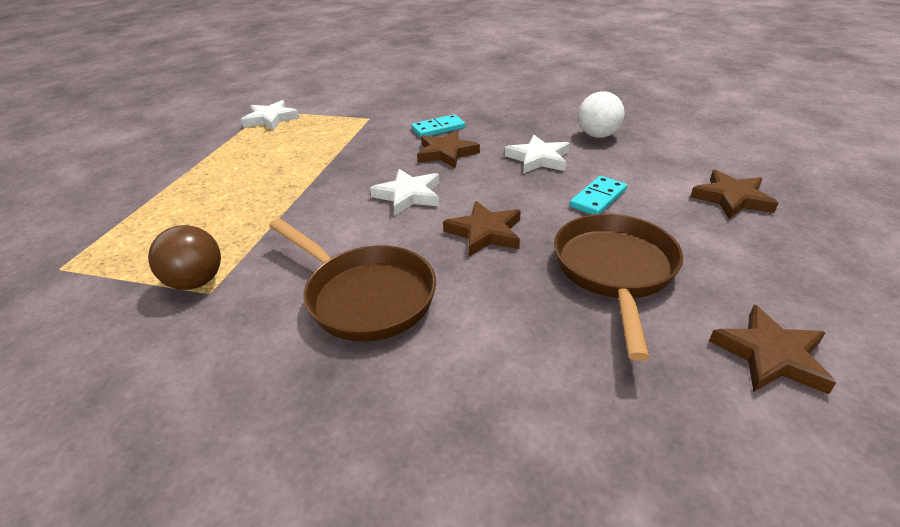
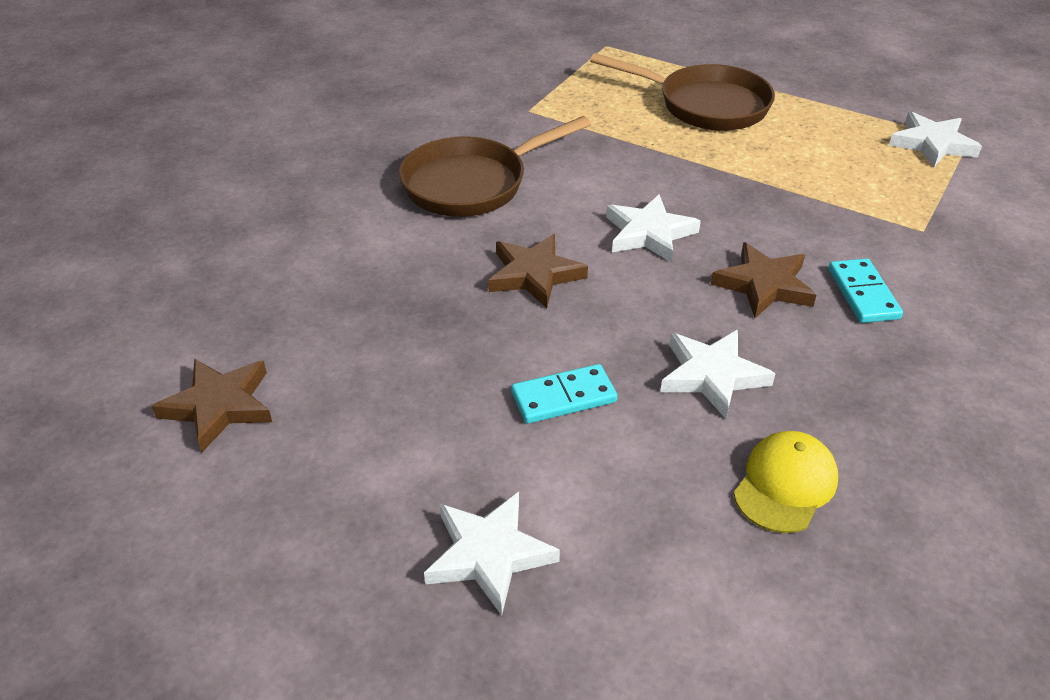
camera: 105 degrees right, 5 degrees up
(196, 282) = (548, 104): brown ball -> none
(597, 135) = (785, 484): white ball -> yellow cap
(598, 198) = (563, 397): turquoise domino -> turquoise domino turned 75 degrees counterclockwise
(614, 272) = (404, 350): brown pan -> brown pan (705, 105)
(732, 199) = (489, 554): brown star -> white star

